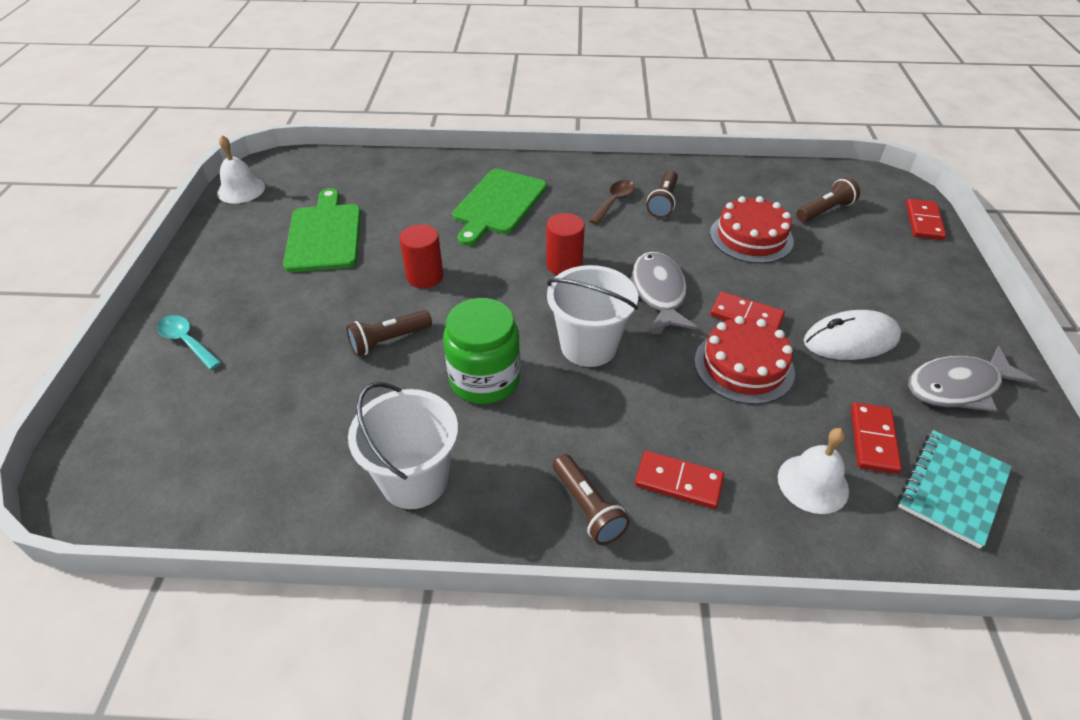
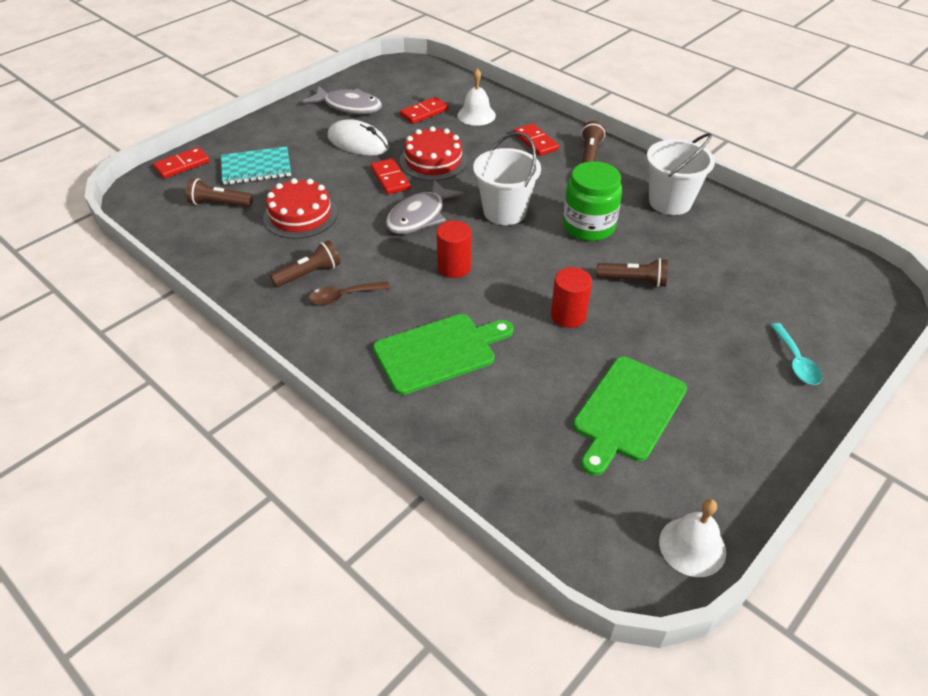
camera: 140 degrees left, 0 degrees up
(952, 489) = (422, 89): turquoise notebook -> turquoise notebook (256, 168)

